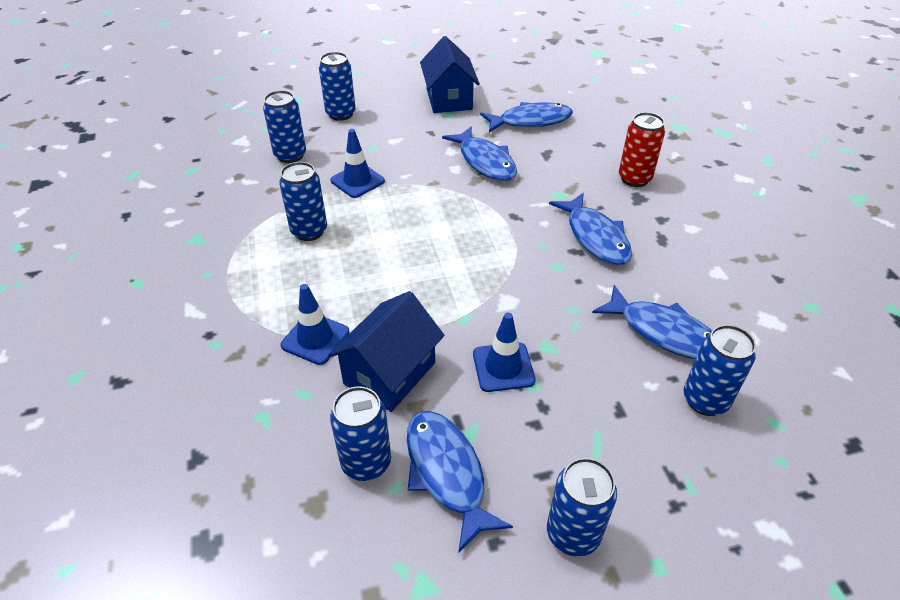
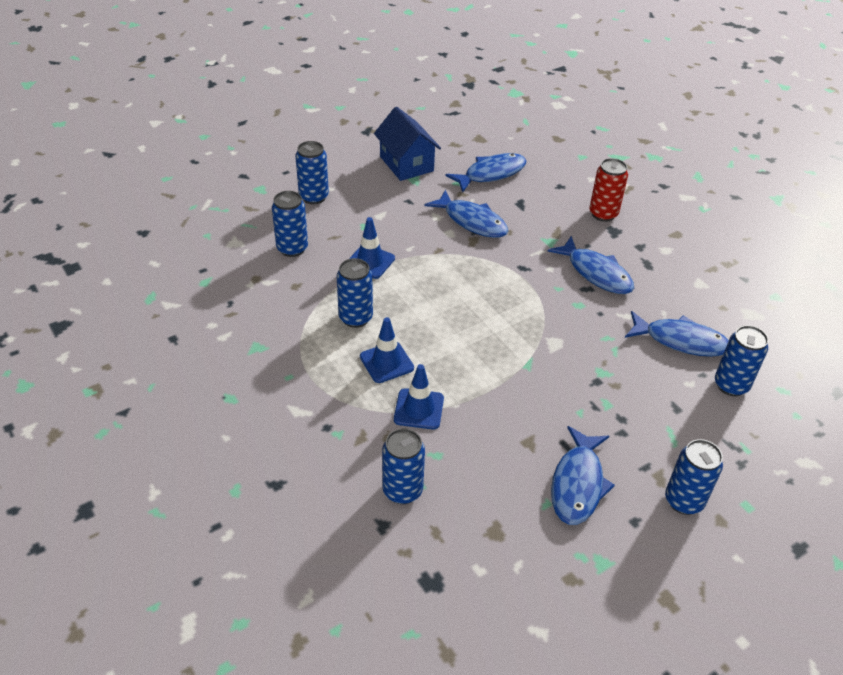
camera: 20 degrees left, 0 degrees up
(366, 463) = (515, 492): blue can -> blue can (402, 490)
(390, 373) = (494, 422): blue house -> none
(447, 473) = (578, 484): blue fish -> blue fish turned 120 degrees counterclockwise
(503, 367) = (578, 396): blue traffic cone -> blue traffic cone (386, 362)

